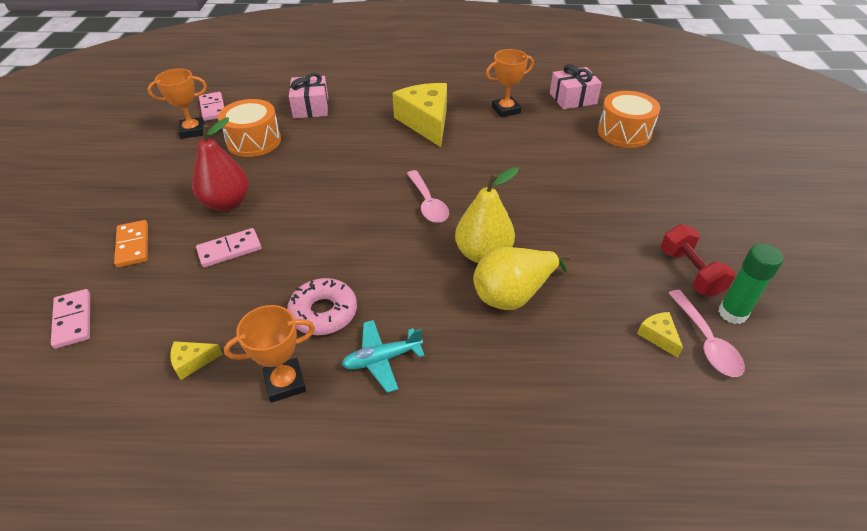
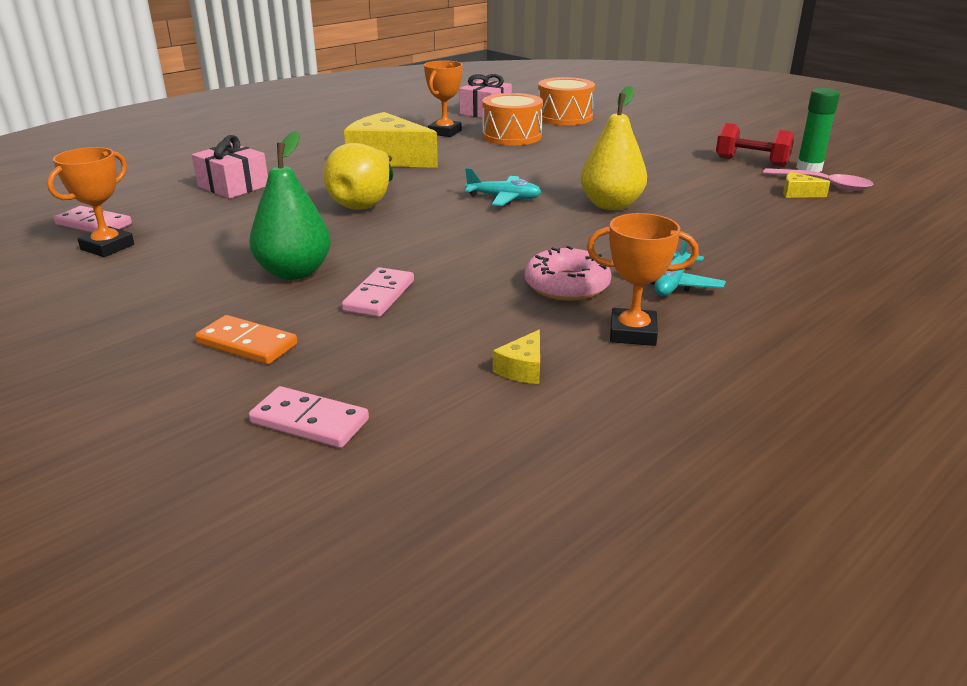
camera: 45 degrees left, 15 degrees down
(227, 203) = (294, 272): red pear -> green pear
(254, 141) = (218, 226): orange drum -> orange drum (511, 136)
(285, 383) = (632, 333): orange trophy -> orange trophy turned 75 degrees clockwise
(428, 203) = (504, 198): pink spoon -> turquoise plane
(513, 294) = (678, 214): yellow pear -> yellow pear (364, 203)

